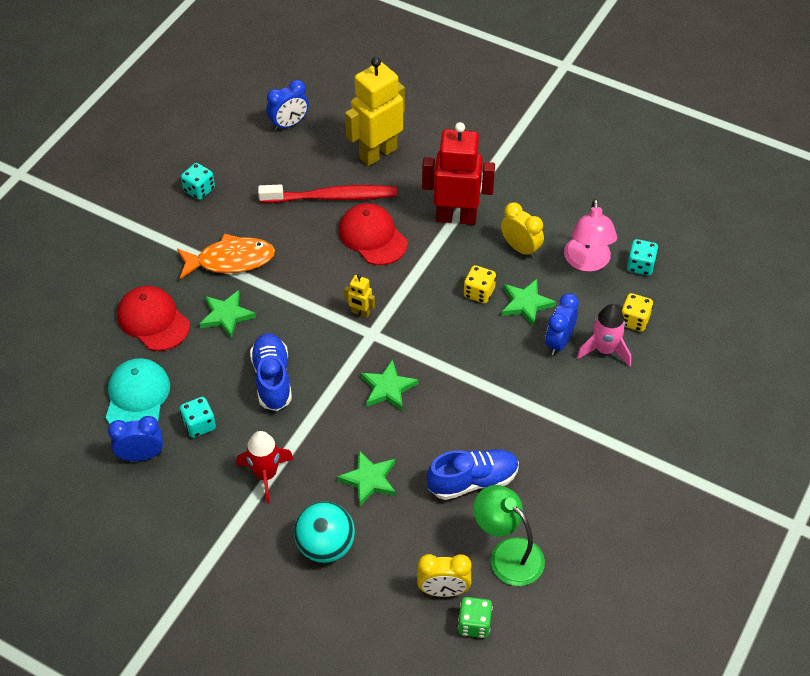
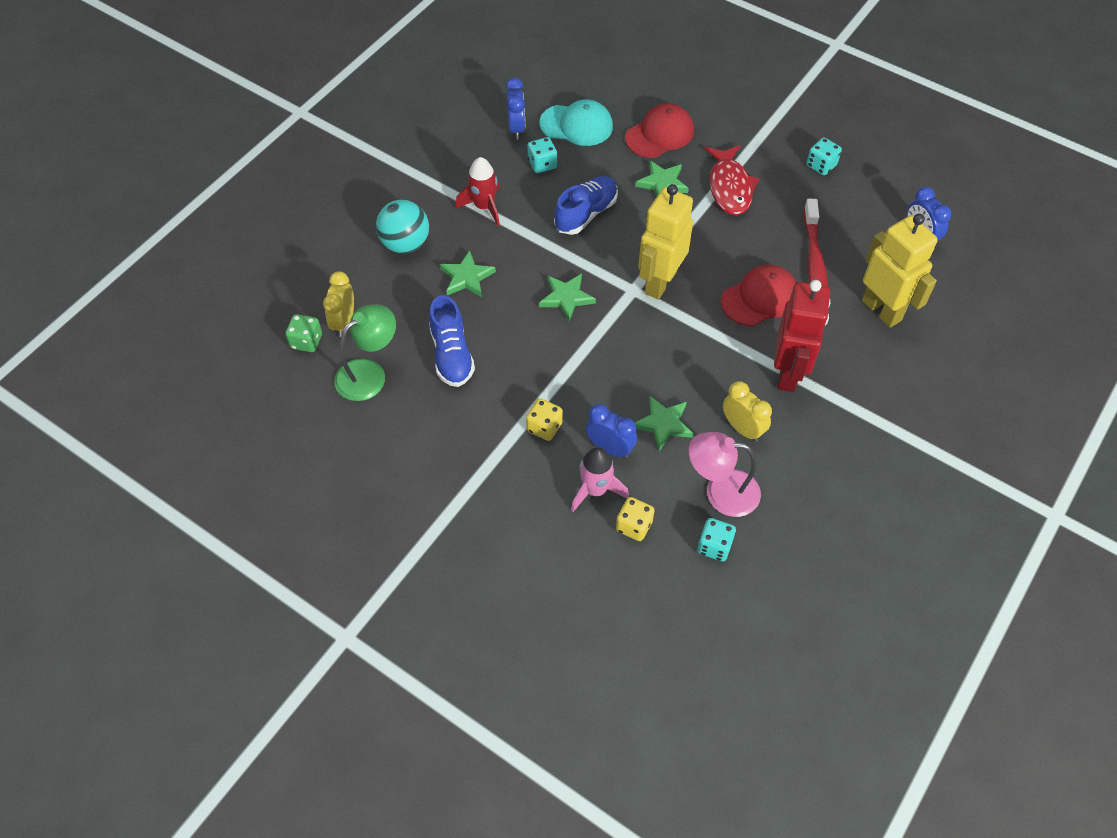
camera: 95 degrees right, 5 degrees up
(231, 260) = (730, 187): orange fish -> red fish
(272, 379) = (586, 214): blue shoe -> blue shoe turned 45 degrees counterclockwise
(360, 313) = (660, 282): yellow robot -> yellow robot, size x2.30
(479, 292) = (681, 383): yellow dice -> yellow dice (544, 427)
(520, 248) = (742, 428): yellow clock -> yellow clock turned 90 degrees counterclockwise

